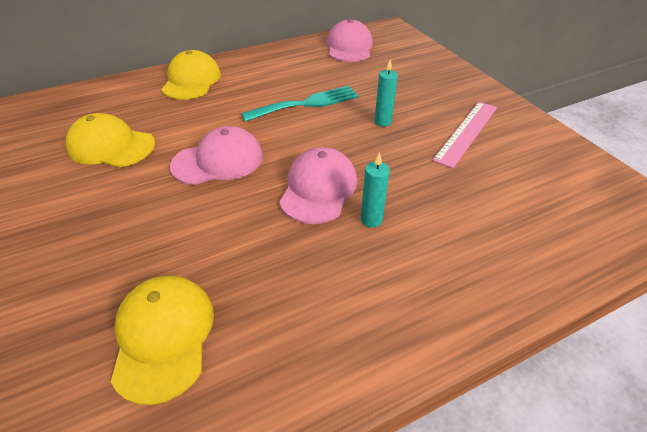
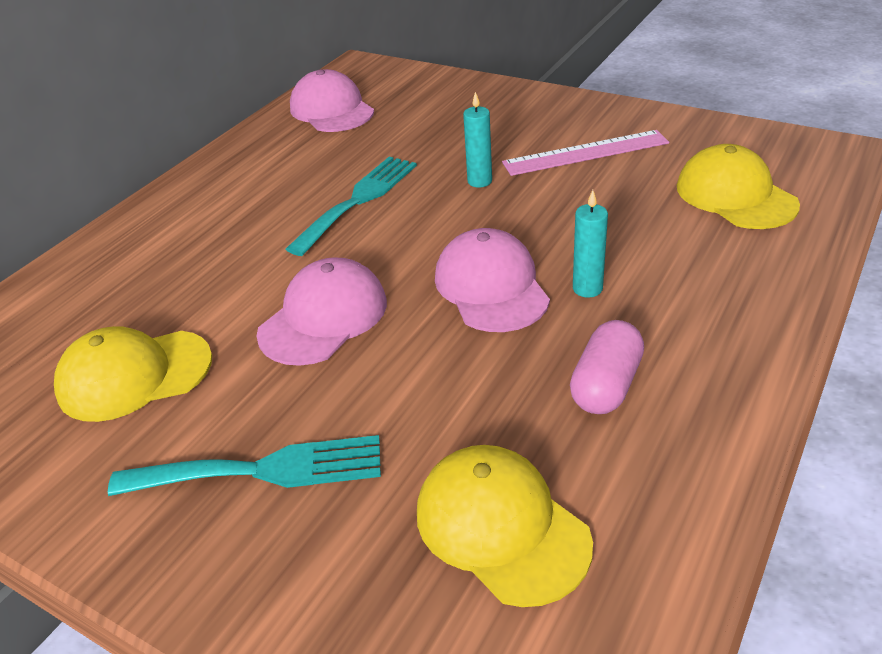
camera: 30 degrees left, 5 degrees down
(102, 227) = (261, 470): none -> turquoise fork
(191, 81) = (149, 240): yellow cap -> yellow cap (735, 195)
(313, 288) = (606, 385): none -> pink capsule
(466, 132) = (585, 153): pink ruler -> pink ruler turned 75 degrees clockwise

